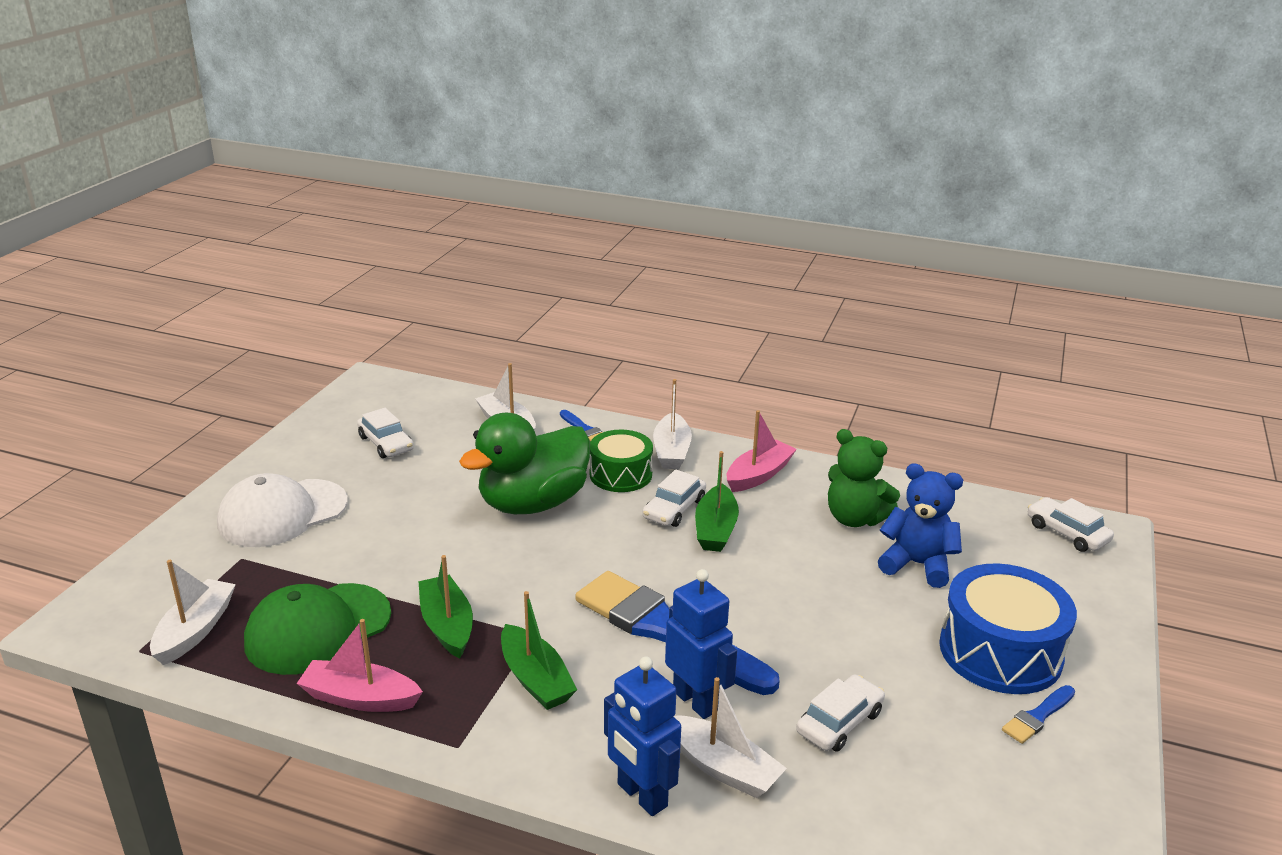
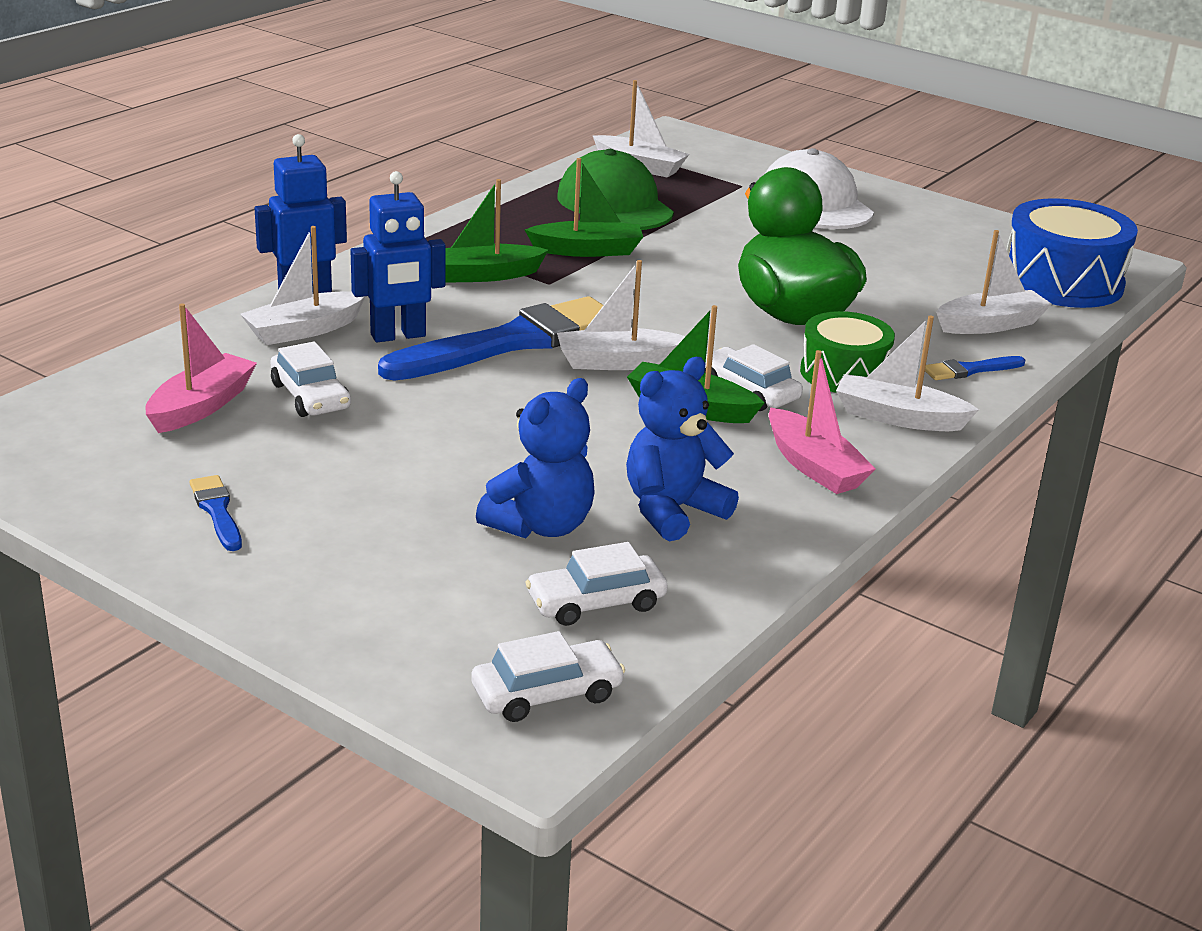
camera: 105 degrees right, 0 degrees up
(360, 698) = (509, 212): pink boat -> pink boat (201, 406)
(386, 443) = (953, 257): white car -> white car (596, 602)
(667, 571) = (618, 362): none -> white boat
(855, 518) = (672, 511): green teddy bear -> blue teddy bear
(1000, 651) = (335, 526): blue drum -> blue drum (1062, 282)

